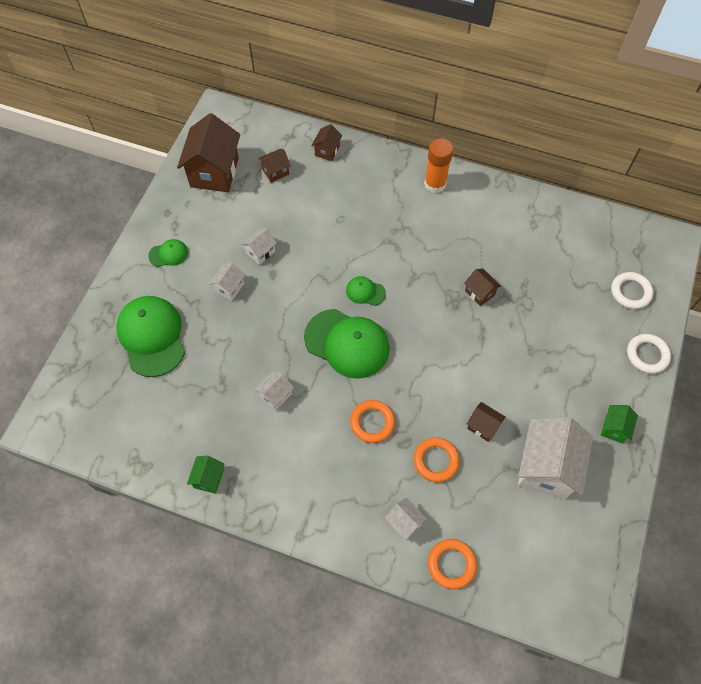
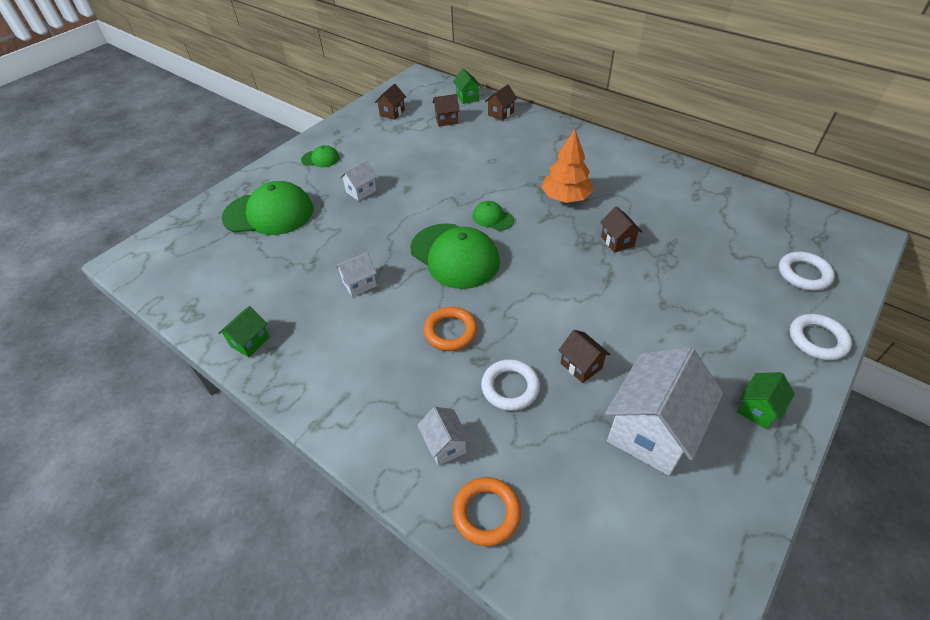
camera: 20 degrees right, 15 degrees down
(152, 336) = (269, 213): green cap -> green cap turned 90 degrees clockwise
(214, 172) = (392, 113): brown house -> brown house, size x0.48
(260, 252) = (404, 171): white house -> none
(284, 133) = (467, 97): none -> green house
(422, 251) = (565, 197): none -> orange tree
(435, 184) = (597, 150): orange glue stick -> none
(436, 461) = (510, 387): orange ring -> white ring

